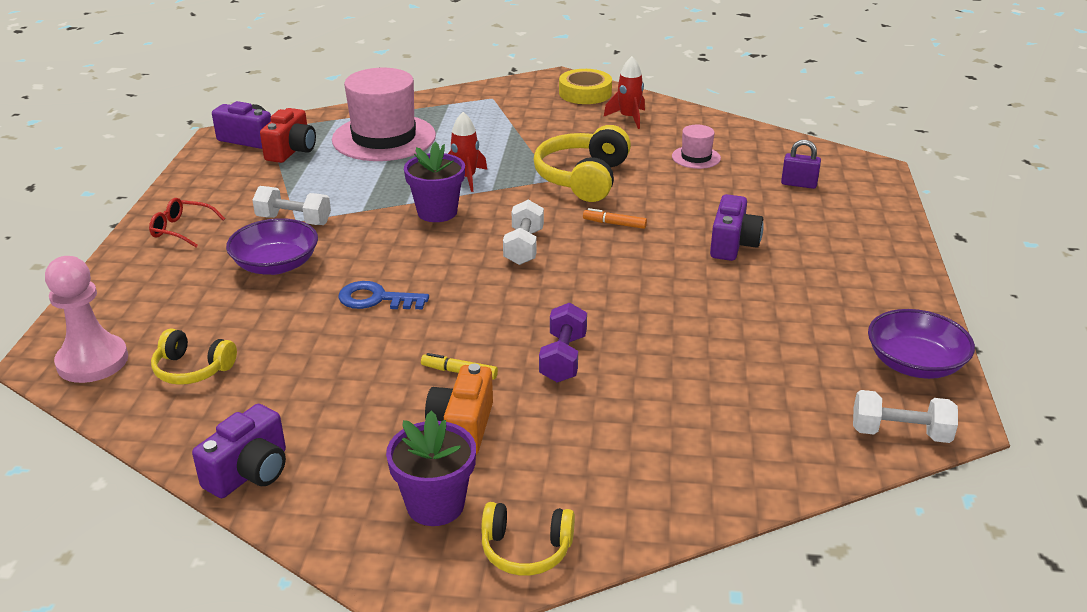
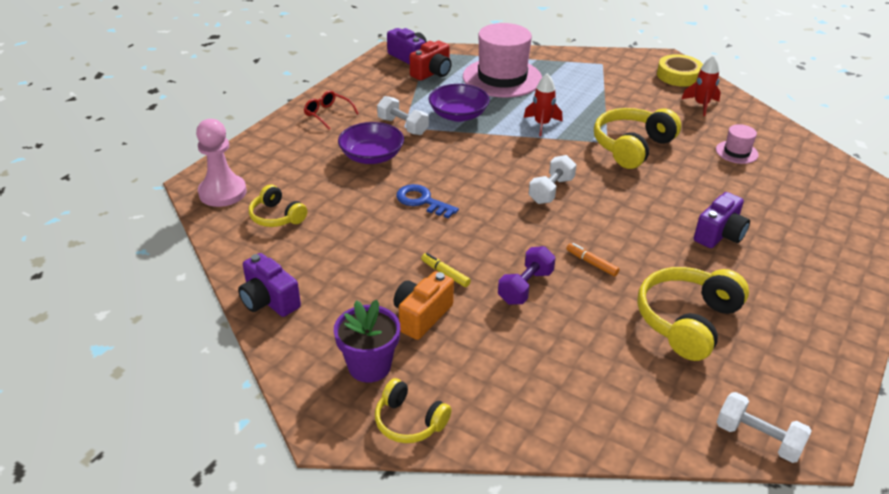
camera: 25 degrees right, 5 degrees up
(250, 472) = (269, 300): purple camera -> purple camera turned 75 degrees clockwise
(437, 212) = (504, 146): purple flower pot -> none
(614, 224) = (633, 191): orange marker -> orange marker (591, 263)
(757, 340) = (687, 321): none -> yellow headphones
(798, 184) = (812, 198): purple padlock -> none
(914, 364) = (812, 384): purple bowl -> purple bowl (458, 115)

